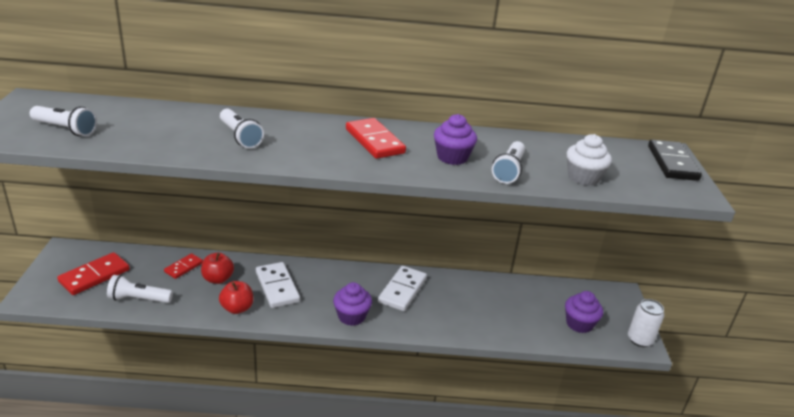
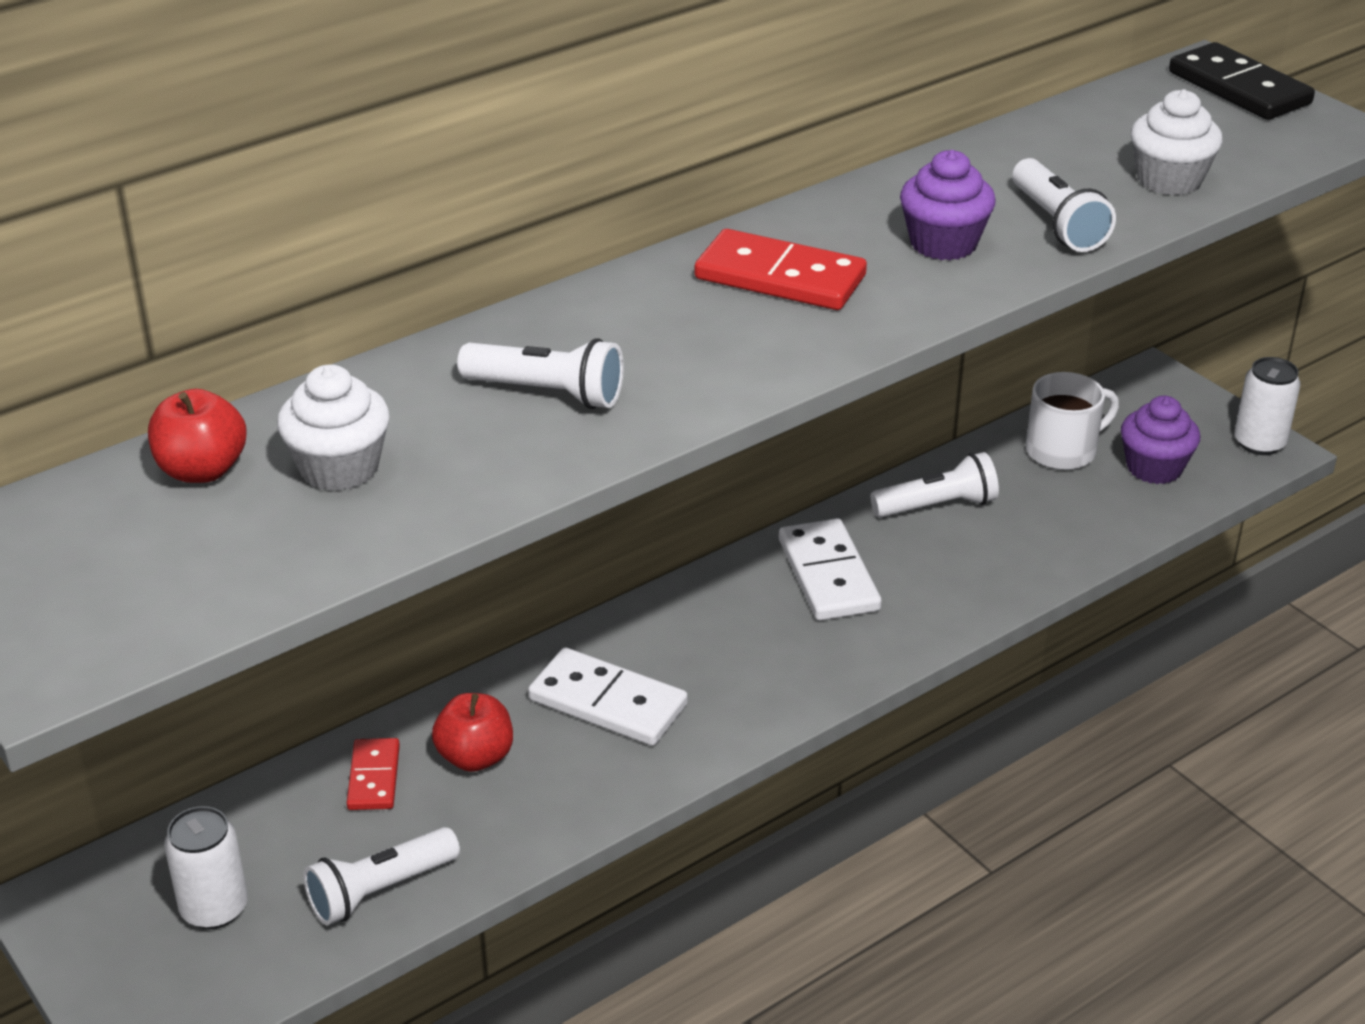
camera: 35 degrees left, 5 degrees up
(66, 129) = (189, 562): white flashlight -> white flashlight (937, 506)
(94, 276) = (214, 908): red domino -> white can
(147, 127) = (339, 468): none -> white cupcake
(237, 308) = (593, 786): red apple -> red apple (202, 470)
(351, 316) = (807, 673): purple cupcake -> none
(548, 298) = (1063, 450): none -> white mug

